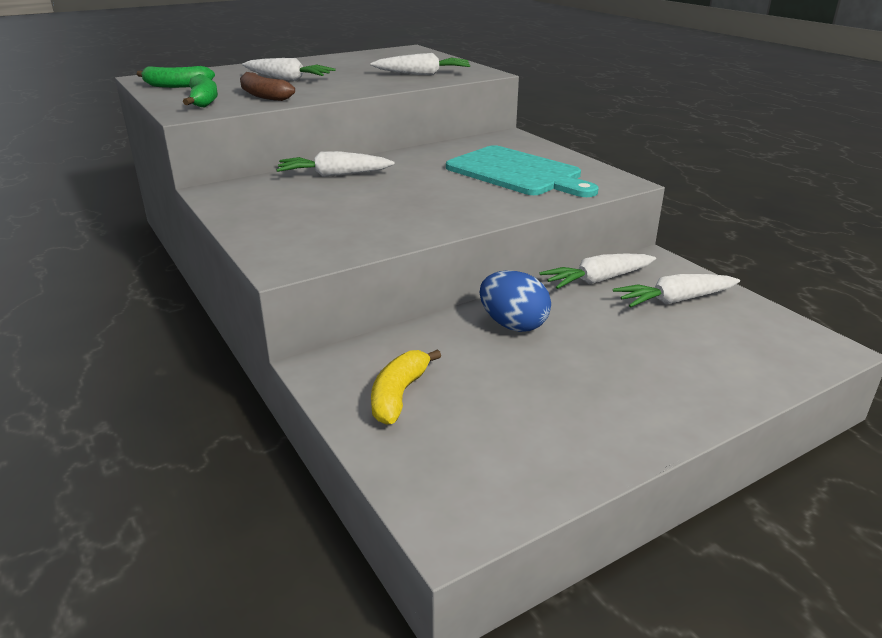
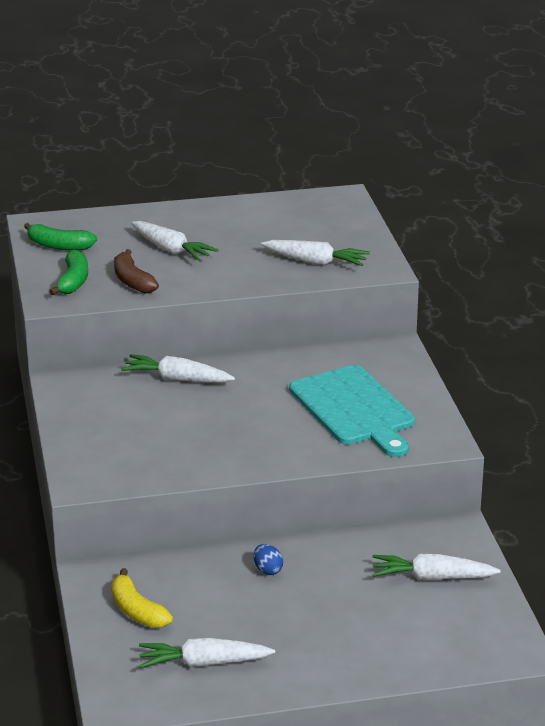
camera: 20 degrees right, 0 degrees up
(399, 395) = (137, 610): yellow banana -> yellow banana turned 75 degrees counterclockwise
(513, 325) = (267, 570): blue egg -> blue egg, size x0.54
(597, 280) = (381, 540): white carrot -> white carrot (203, 663)

